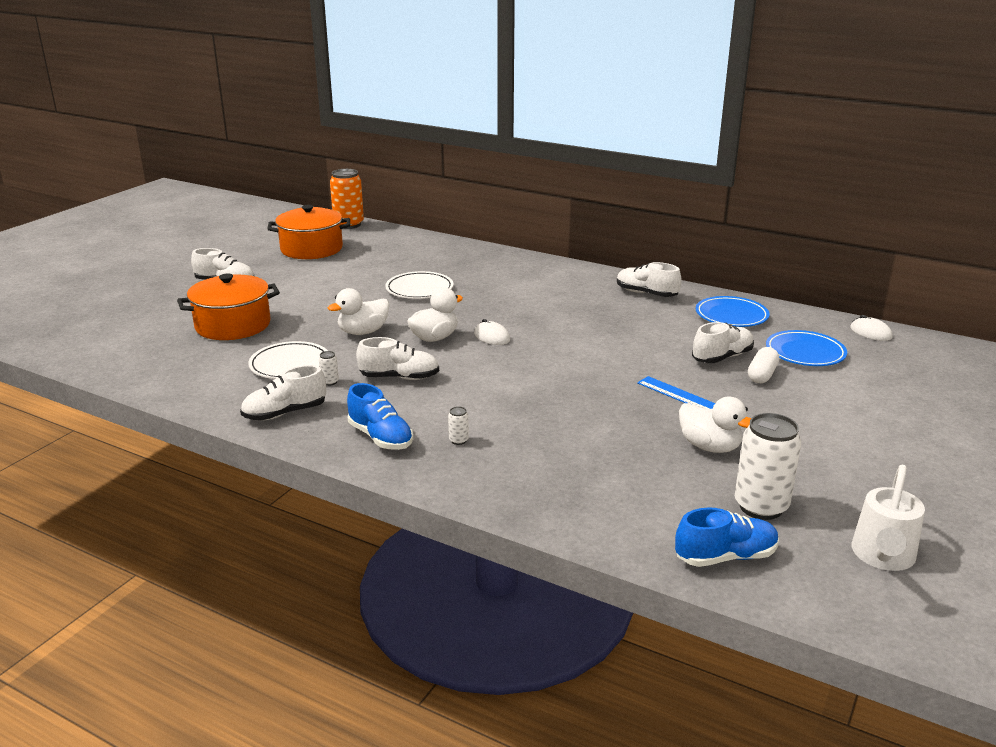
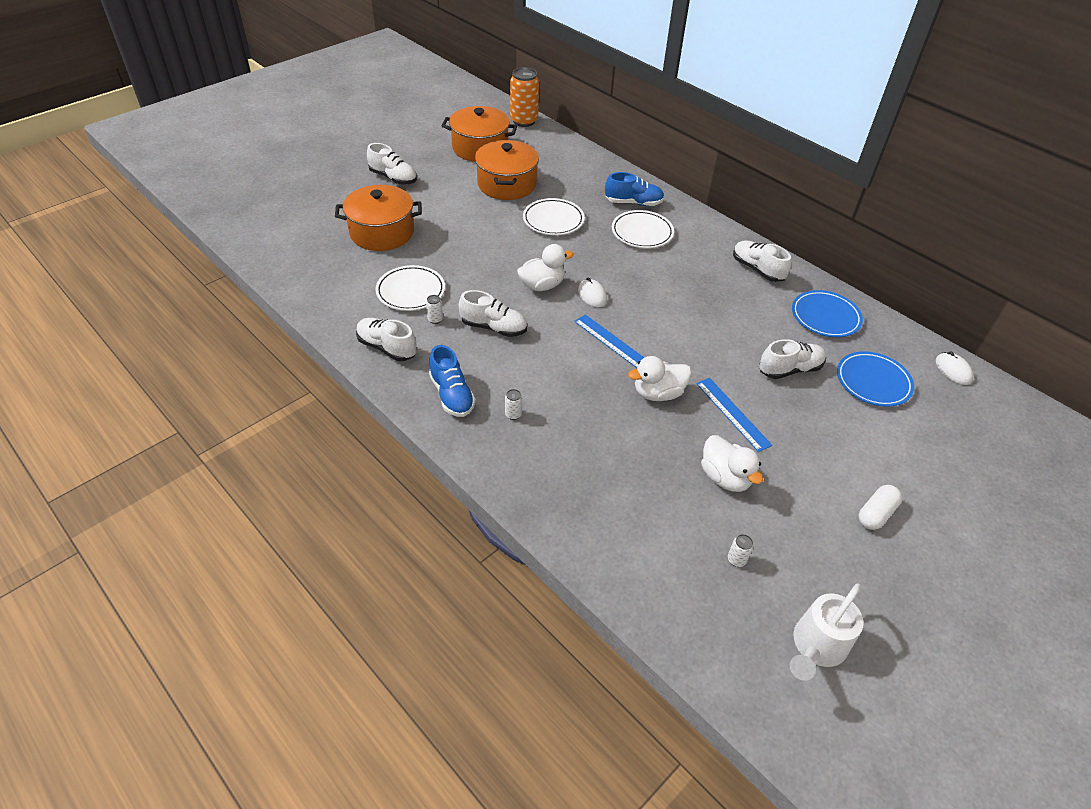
camera: 15 degrees right, 20 degrees up
(285, 413) = (387, 347): white shoe -> white shoe turned 45 degrees clockwise
(355, 271) = (507, 184): none -> orange pot
(363, 332) = (484, 264): white duck -> white duck (658, 393)
(517, 285) = (642, 232): none -> white plate
(533, 367) = (612, 342): none -> blue ruler
(725, 557) = (678, 607): blue shoe -> blue shoe (633, 203)
(761, 507) = (736, 560): white can -> white can, size x0.41
(762, 375) = (817, 401): white capsule -> white capsule (876, 514)

